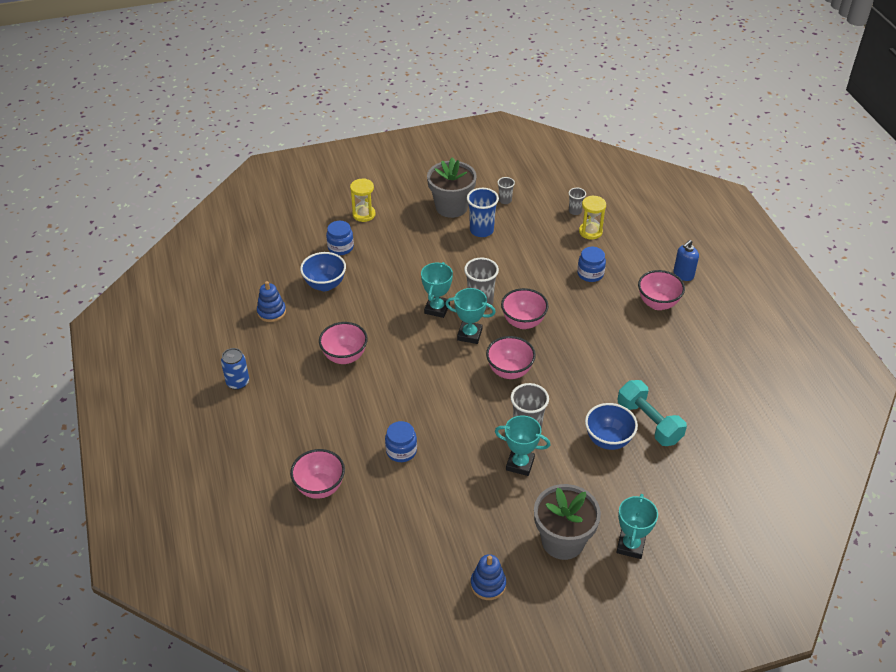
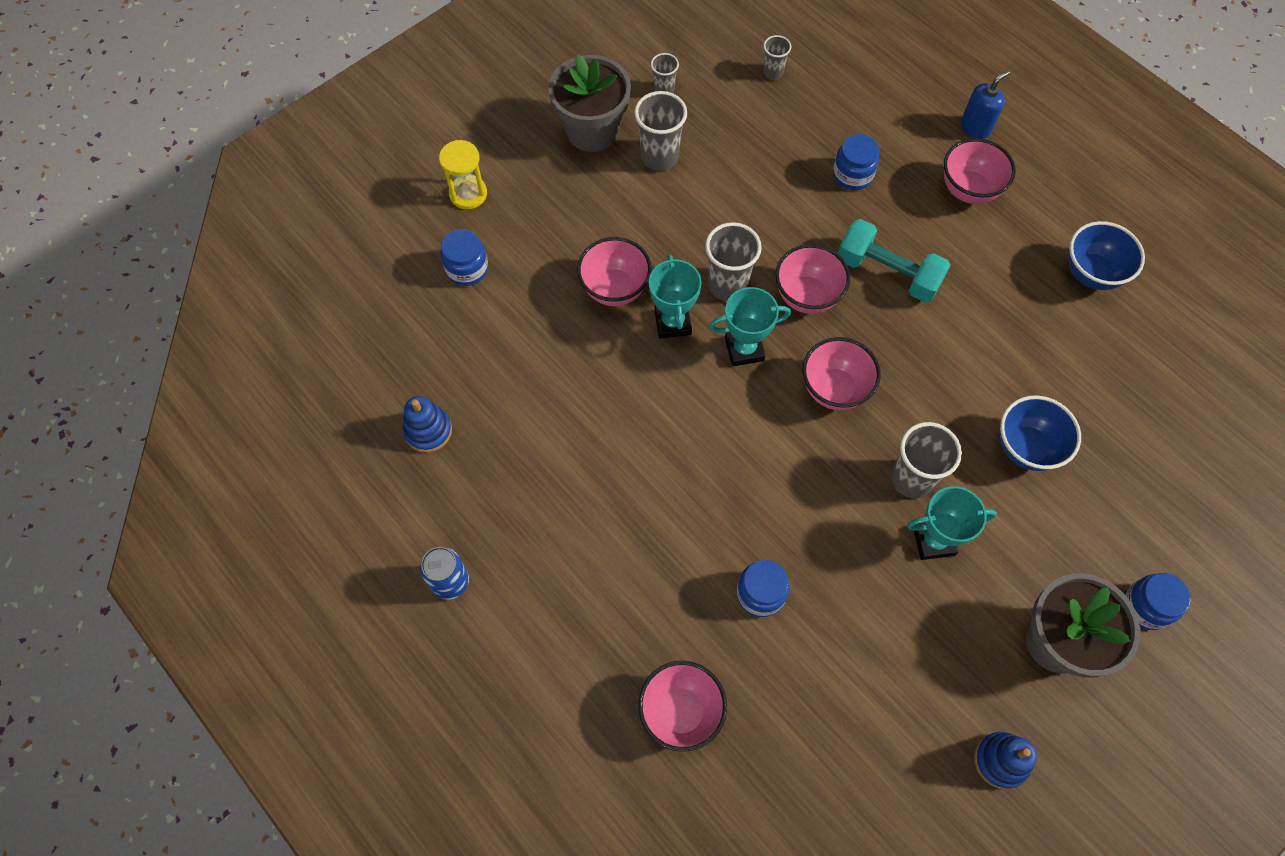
camera: 25 degrees left, 20 degrees up
(325, 285) = (482, 347): blue bowl -> blue bowl (1091, 273)
(344, 357) = (586, 465): pink bowl -> pink bowl (615, 289)
(481, 230) = (659, 157): blue cup -> grey cup
(590, 232) = (813, 101): yellow hourglass -> none
(630, 546) = (1145, 606): turquoise trophy -> blue jar
(649, 422) = (1062, 394): turquoise dumbbell -> turquoise dumbbell (887, 273)
(683, 274) = (975, 127): blue soap dispenser -> blue soap dispenser turned 150 degrees counterclockwise

